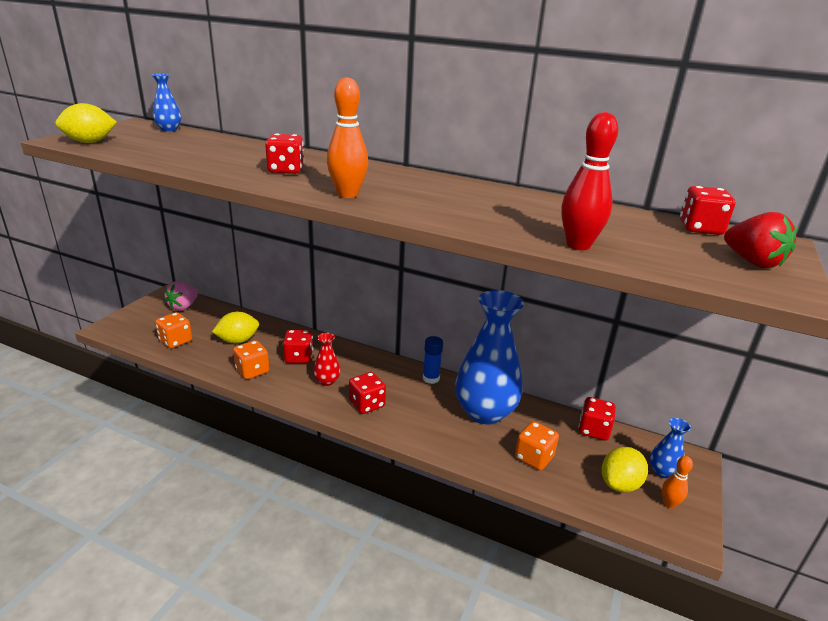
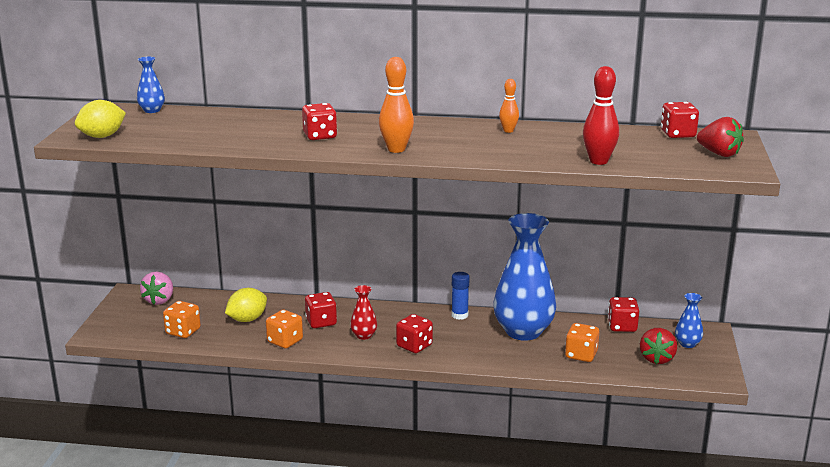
camera: 15 degrees left, 5 degrees down
(620, 484) = (657, 359): yellow lemon -> red strawberry
(669, 504) = (699, 363): orange bowling pin -> orange bowling pin (508, 131)

